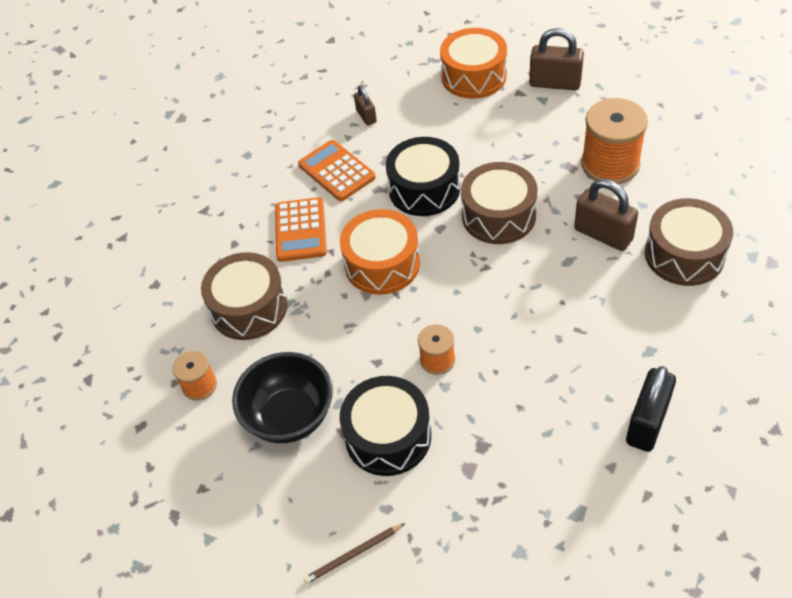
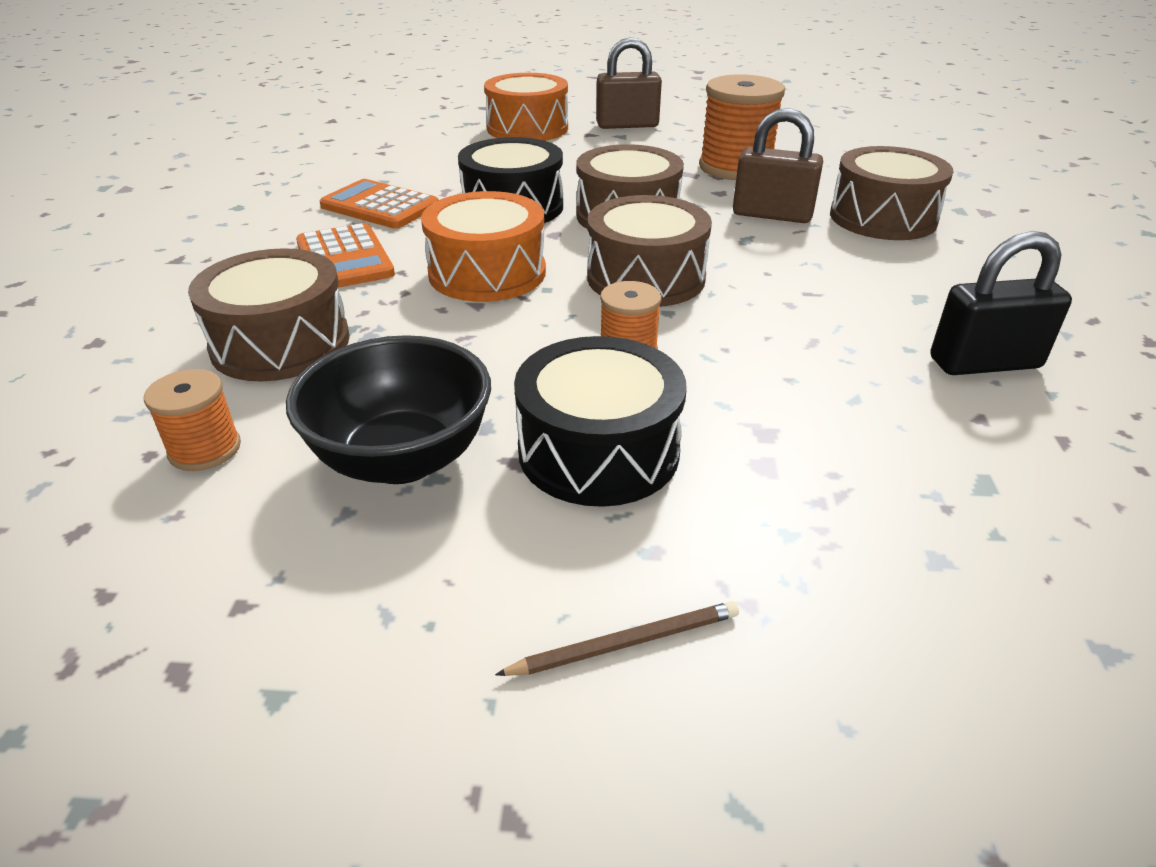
camera: 25 degrees left, 15 degrees down
(353, 554) = (626, 643): brown pencil -> brown pencil turned 150 degrees counterclockwise
(366, 116) = (403, 164): brown padlock -> none
(479, 290) = (645, 278): none -> brown drum
(647, 423) = (984, 363): black padlock -> black padlock turned 75 degrees clockwise

